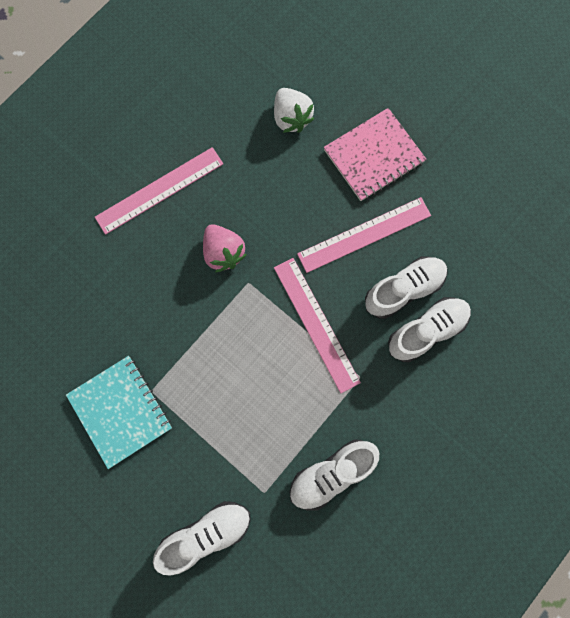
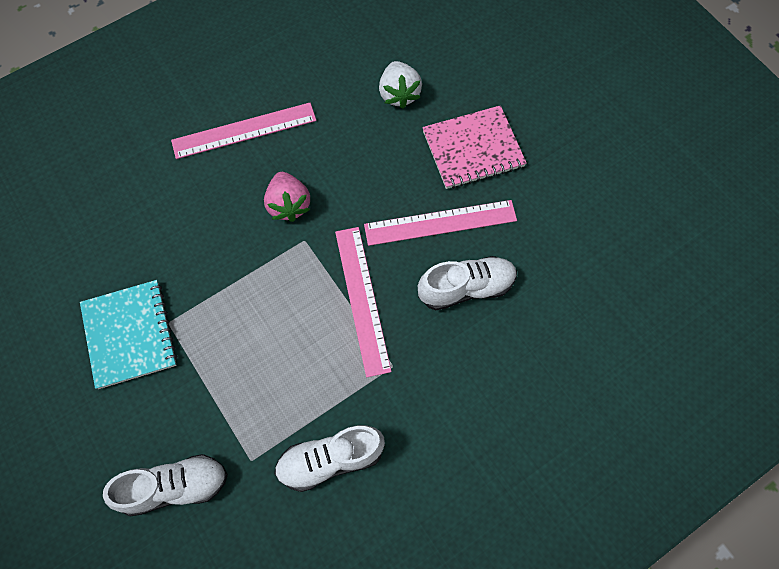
camera: 15 degrees right, 10 degrees down
(426, 331) = (479, 336): white shoe -> none

